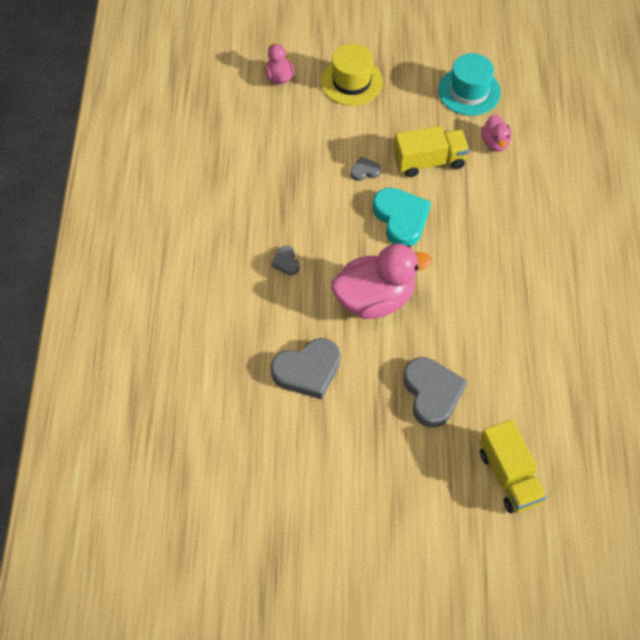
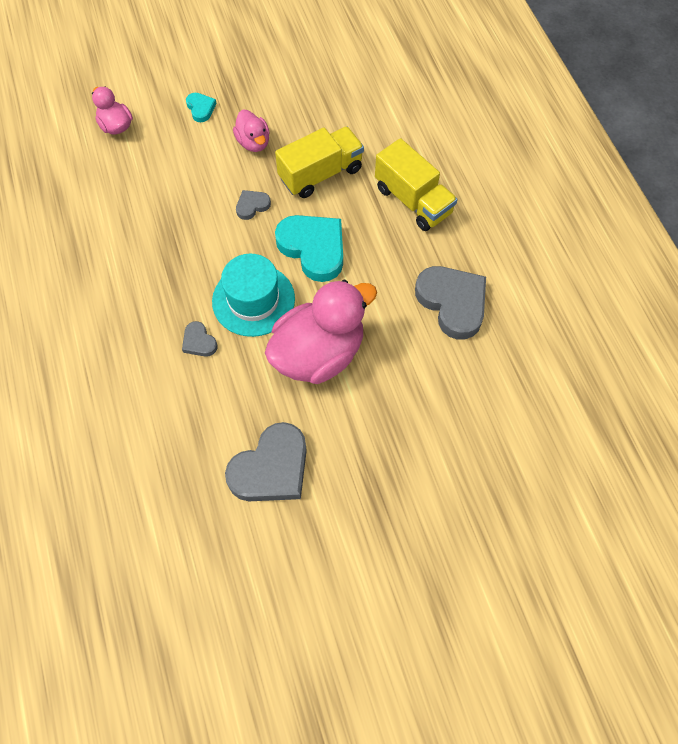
camera: 20 degrees left, 5 degrees up
(351, 82) = (201, 108): yellow hat -> turquoise heart
(432, 393) = (426, 446): grey heart -> grey heart (452, 303)
(469, 91) = (335, 84): turquoise hat -> turquoise hat (253, 300)
(495, 143) = (384, 132): pink duck -> pink duck (253, 142)
(509, 476) = (552, 518): yellow truck -> yellow truck (413, 200)

